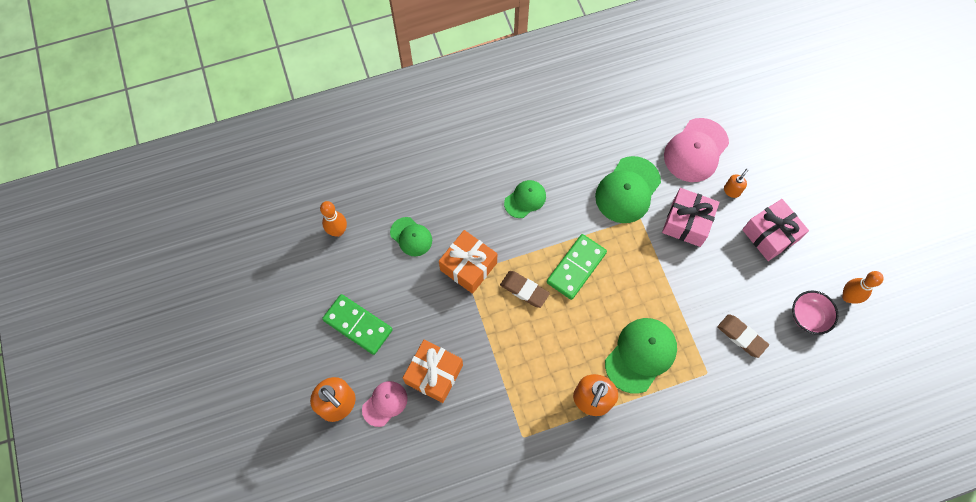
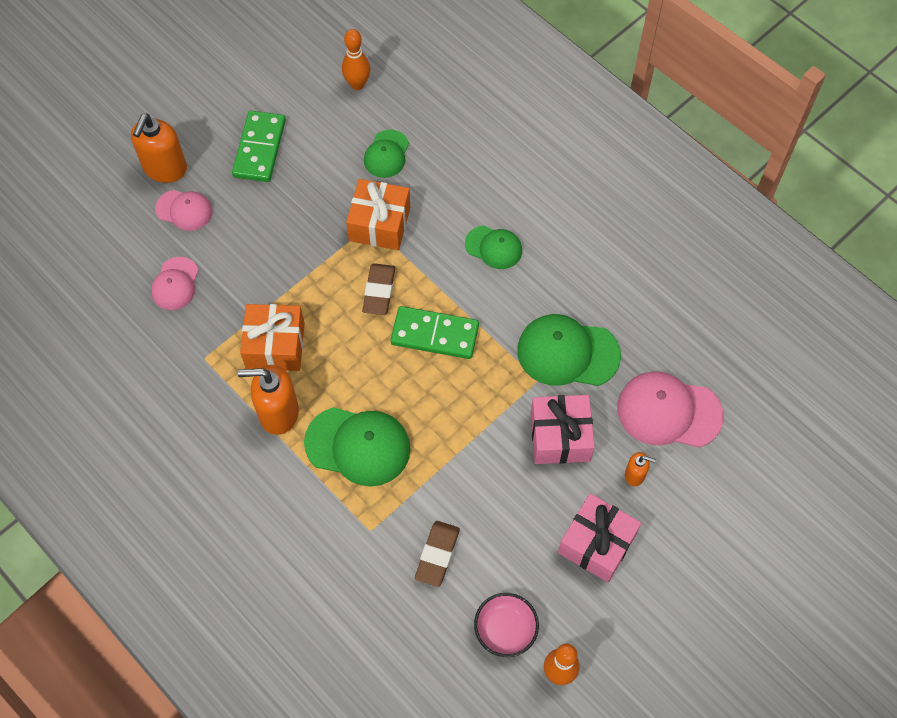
camera: 65 degrees right, 5 degrees down
(434, 374) = (237, 242): orange gift -> orange gift (275, 345)
(448, 435) = (175, 284): none -> pink cap

